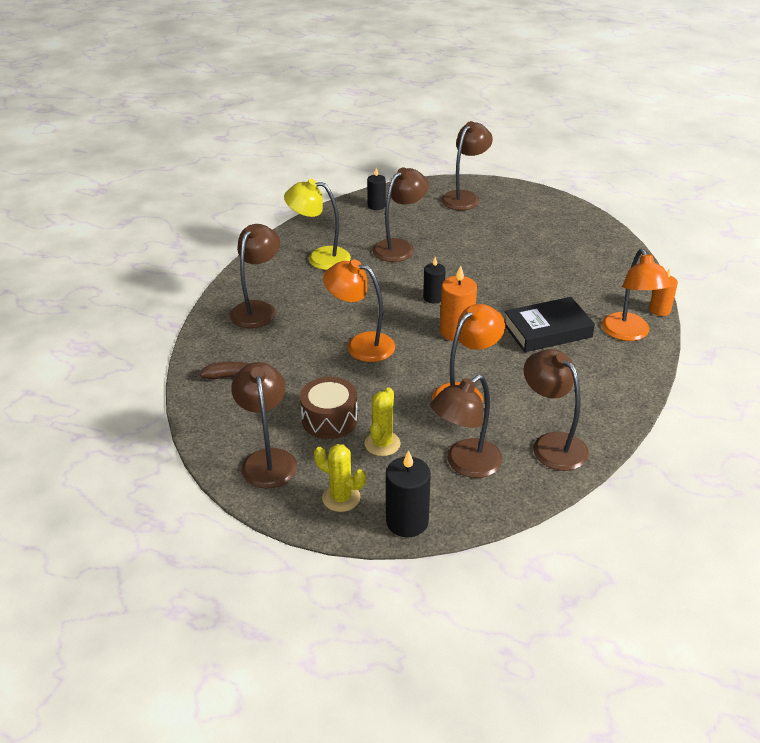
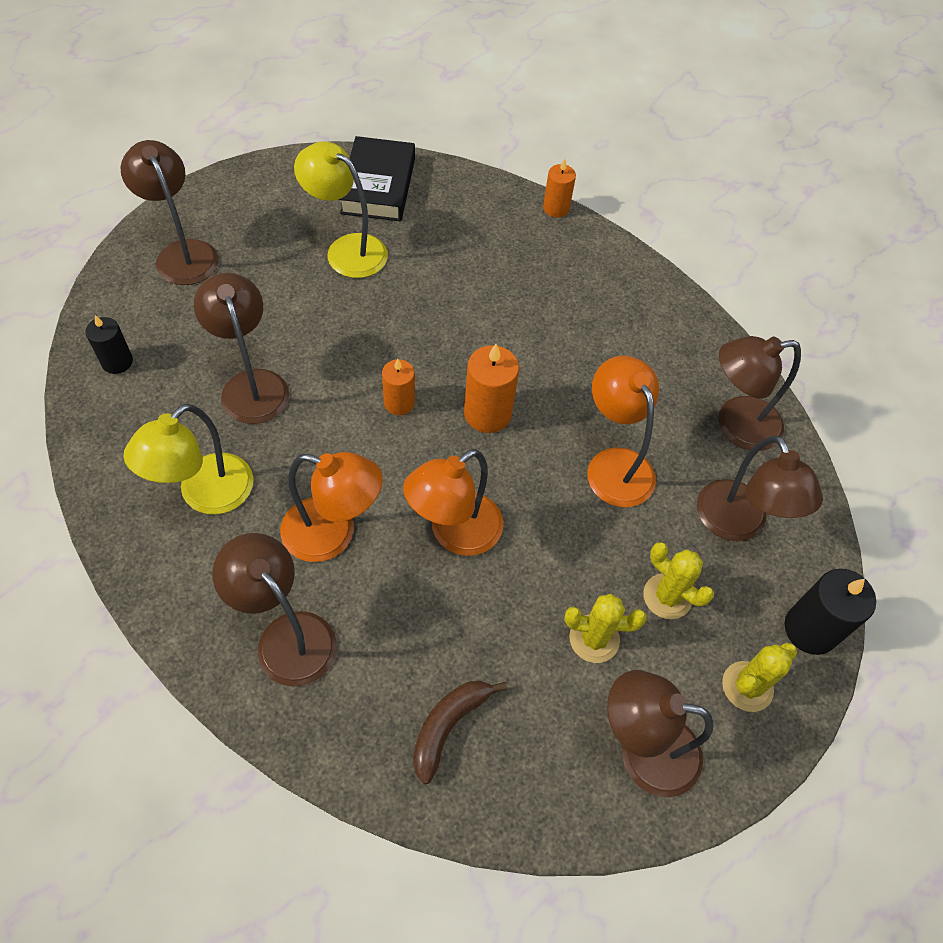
camera: 70 degrees left, 20 degrees up
(329, 419) = (594, 639): brown drum -> yellow cactus
(433, 297) = (399, 403): black candle -> orange candle
(526, 244) = (347, 249): none -> yellow lamp
(547, 330) = (536, 324): black book -> black book (378, 186)
(629, 334) = (583, 257): orange lamp -> orange lamp (333, 534)

